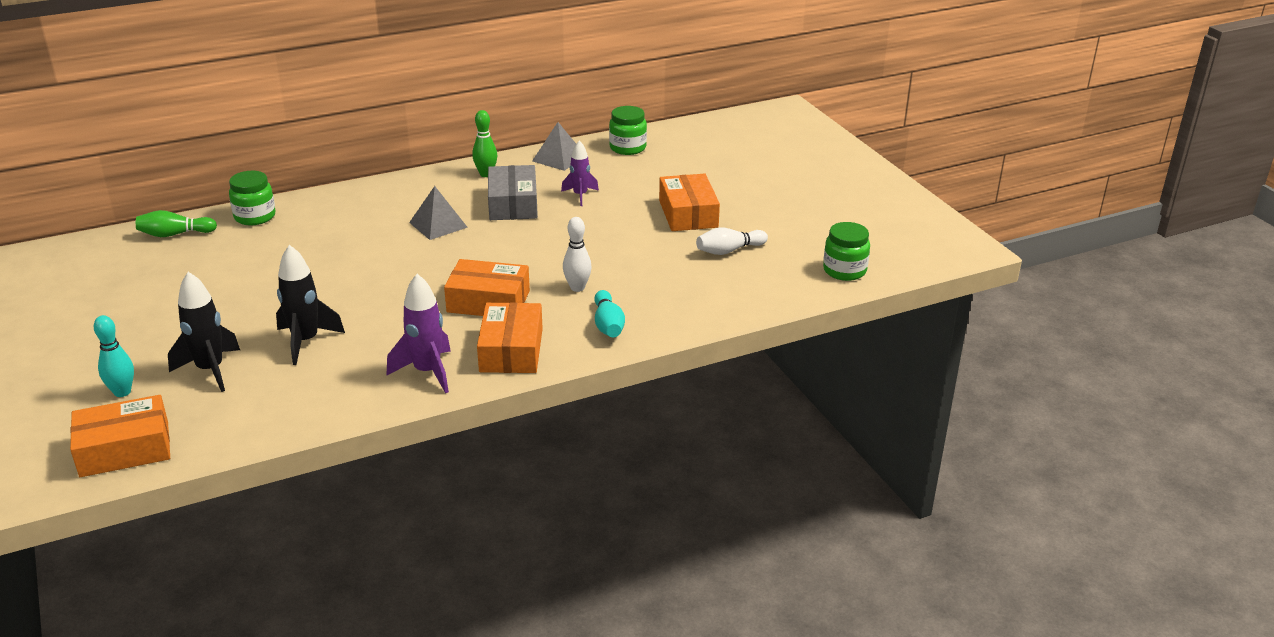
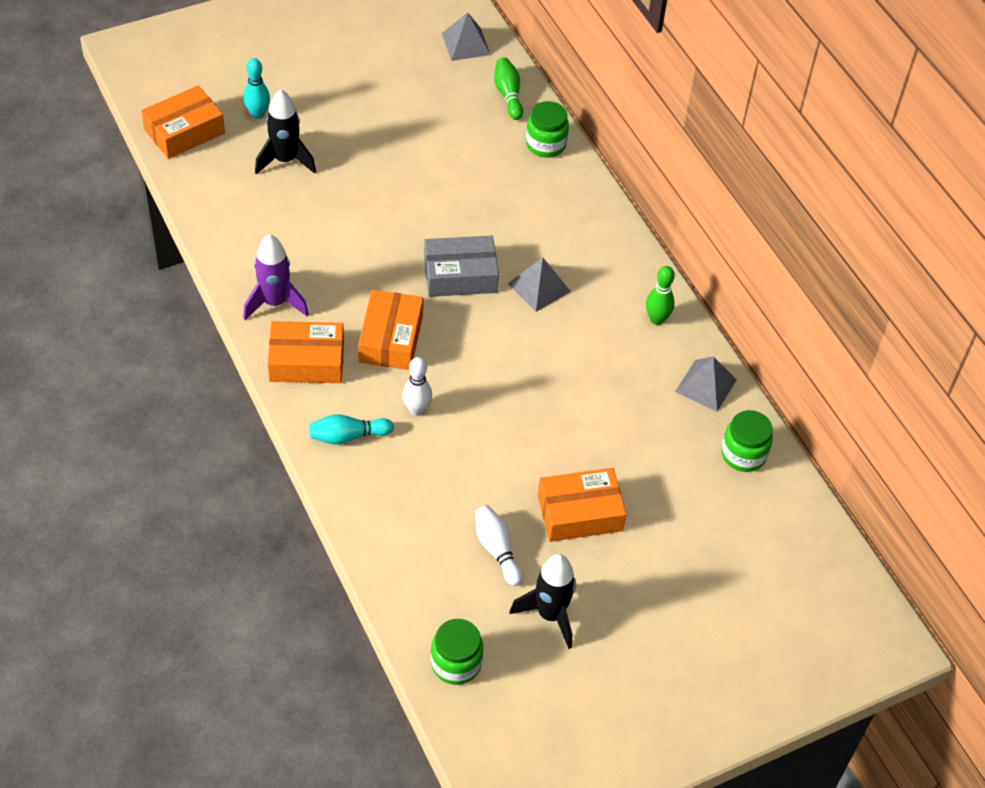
camera: 85 degrees right, 20 degrees up
(83, 256) = (466, 44): none -> grey pyramid
(125, 449) = (184, 131): orange box -> orange box turned 75 degrees clockwise
(306, 341) = (326, 214): black rocket -> black rocket (550, 615)
(513, 204) = (589, 347): grey box -> grey box (460, 275)
(580, 195) = (614, 408): purple rocket -> none

